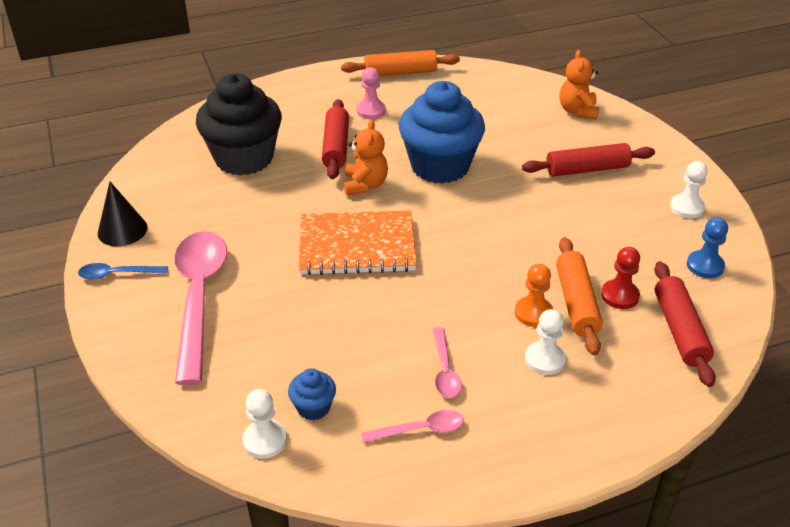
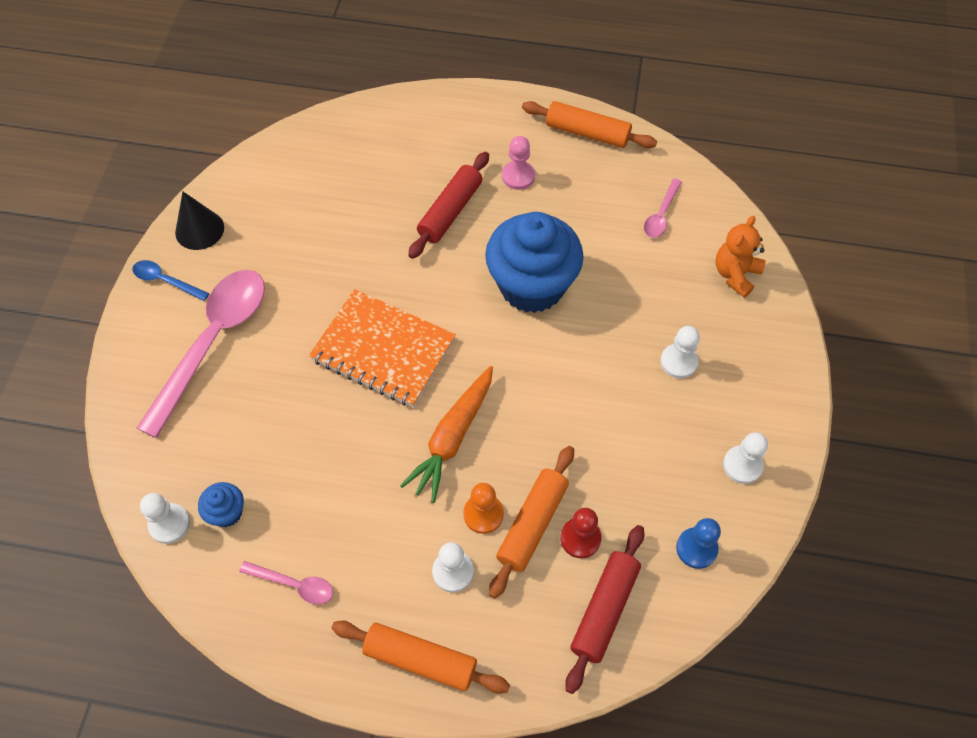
camera: 30 degrees right, 20 degrees up
(244, 158) = (356, 187): black cupcake -> none
(365, 185) = (443, 276): orange teddy bear -> none
(445, 370) = (358, 534): pink spoon -> pink spoon (661, 215)
(464, 277) = (452, 438): none -> orange carrot
(574, 429) = (420, 659): none -> orange rolling pin
(587, 169) = (678, 362): red rolling pin -> white pawn

